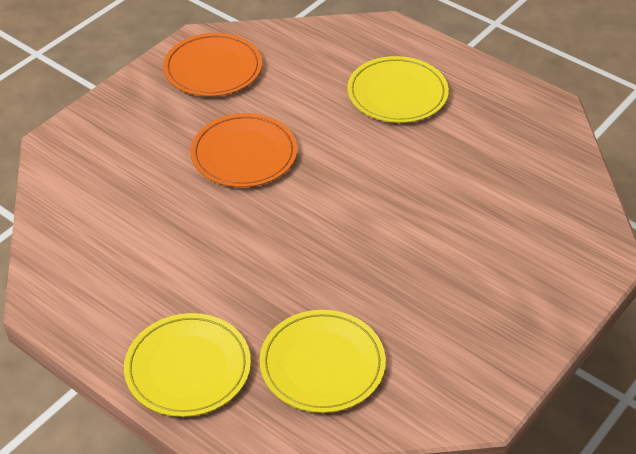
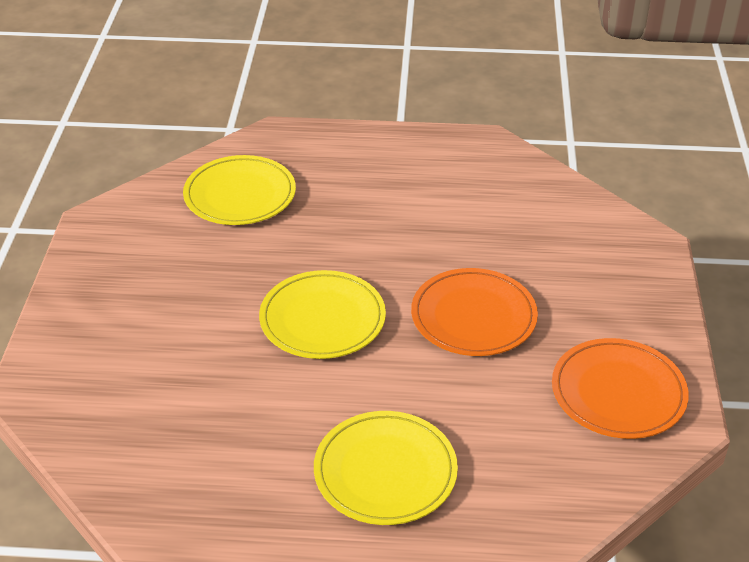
camera: 145 degrees right, 5 degrees down
(188, 368) = (337, 153): yellow plate -> yellow plate (322, 319)

